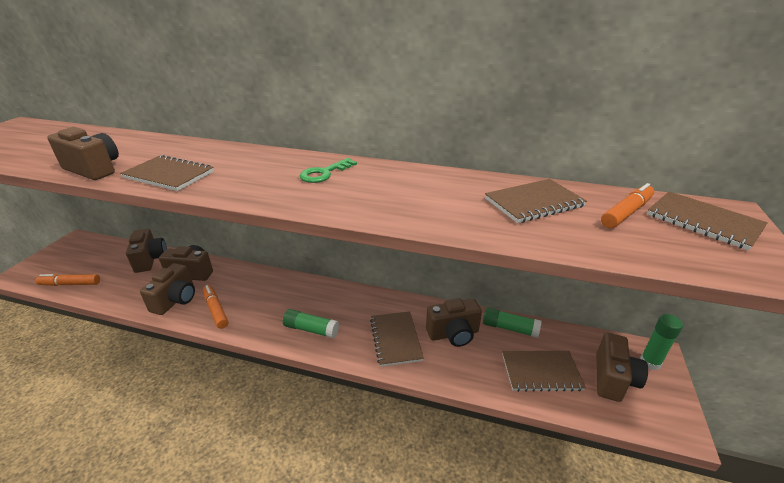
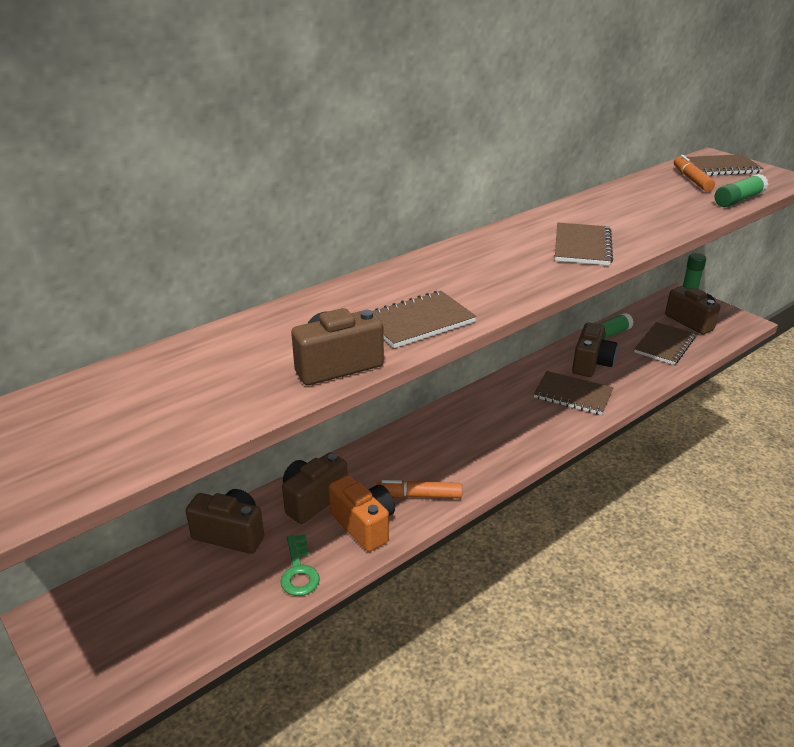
camera: 55 degrees left, 0 degrees up
(70, 284) = (205, 630): orange marker -> none
(175, 300) = (364, 525): brown camera -> orange camera
(311, 329) = (516, 438): green glue stick -> green glue stick (738, 200)
(324, 173) = (510, 249): green key -> green key (299, 571)
(534, 202) = (651, 197): brown notebook -> brown notebook (582, 246)

